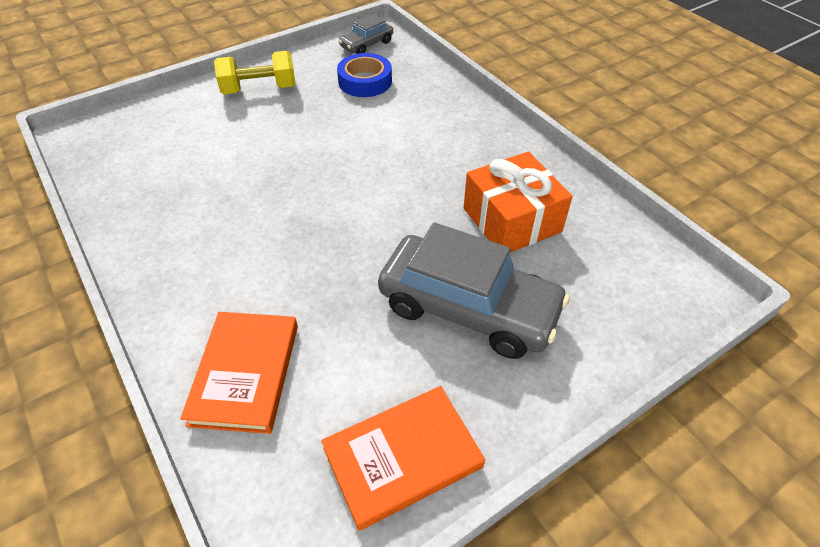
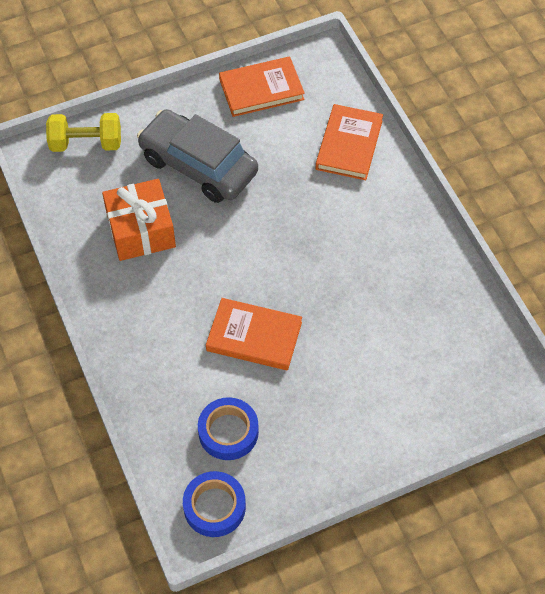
camera: 170 degrees left, 10 degrees up
(259, 89) = (345, 436): yellow dumbbell -> yellow dumbbell (86, 143)
(354, 143) = (254, 336): none -> orange book
(366, 44) = (214, 507): grey car -> blue tape

